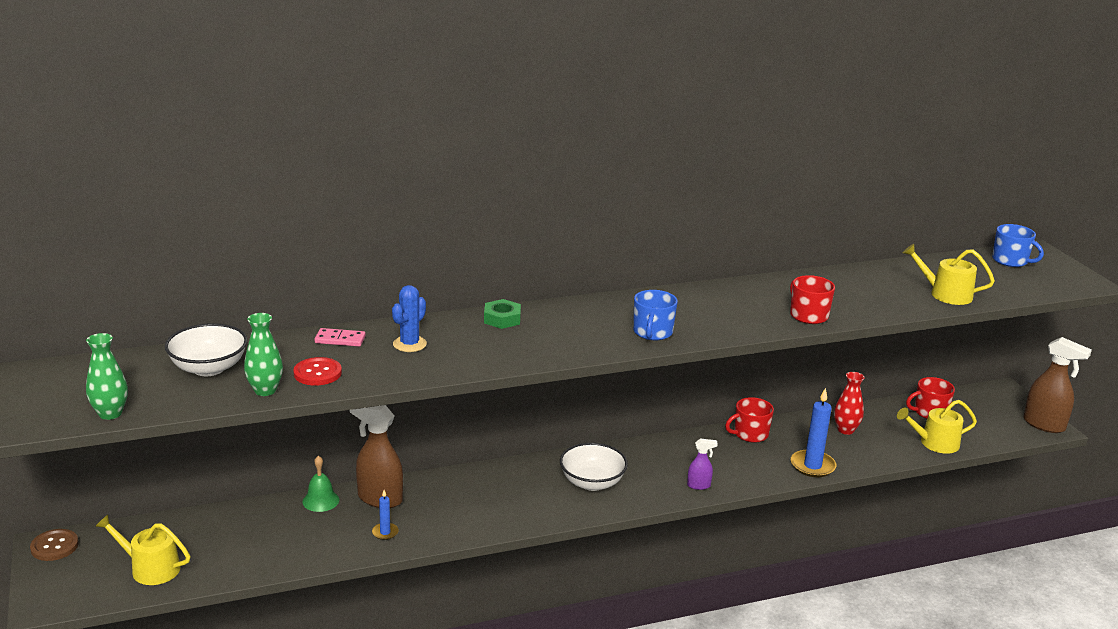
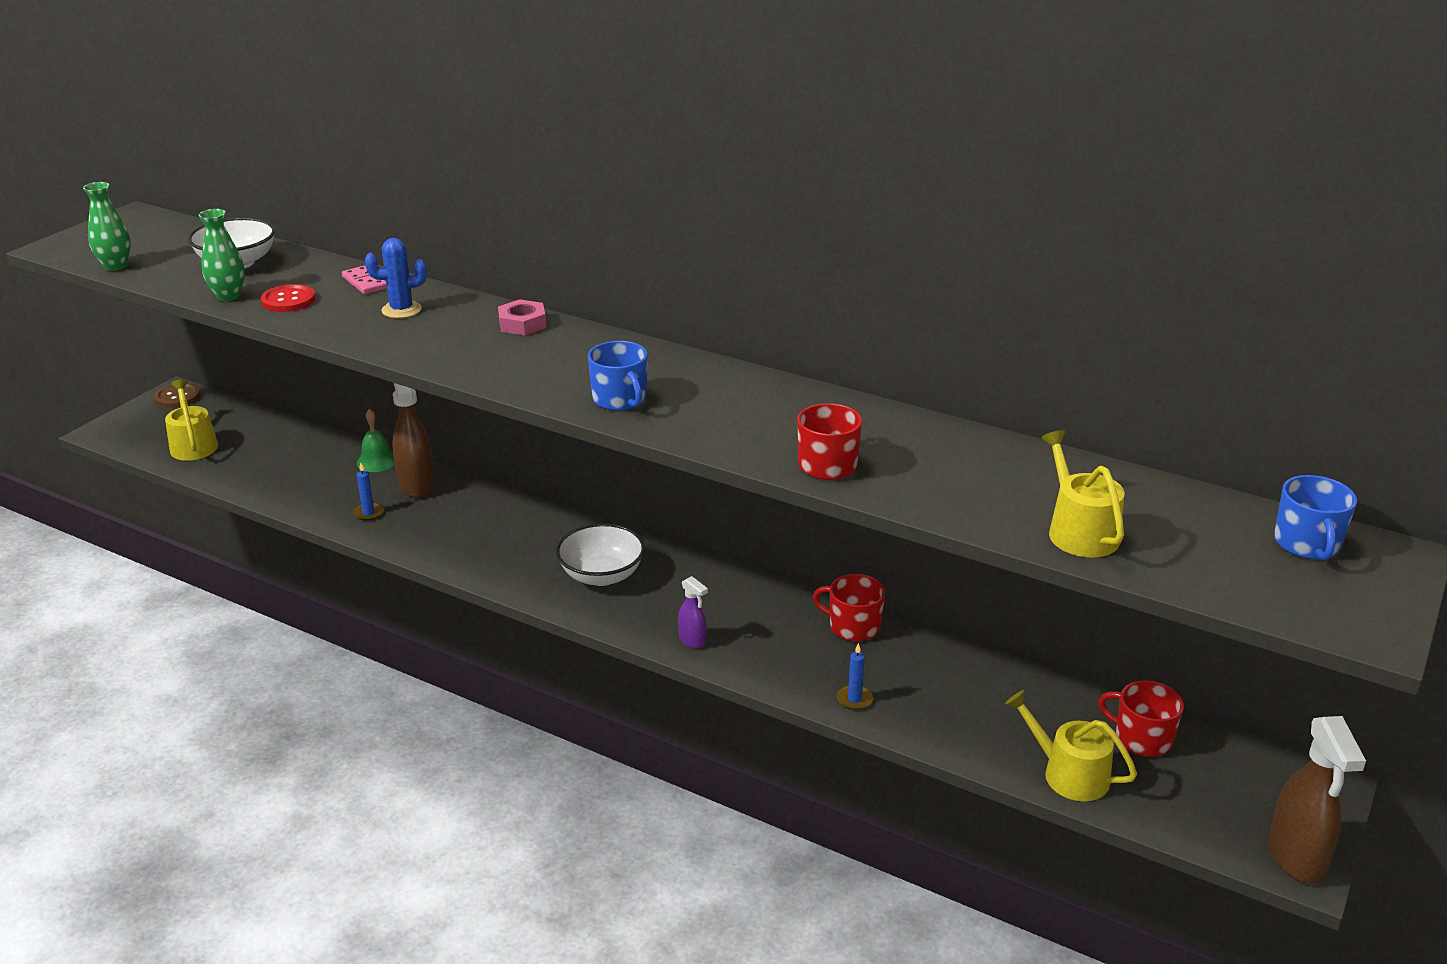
camera: 50 degrees right, 5 degrees up
(502, 319) = (522, 324): green nut -> pink nut
(652, 332) = (620, 399): blue mug -> blue mug turned 90 degrees counterclockwise
(812, 466) = (854, 699): blue candle -> blue candle, size x0.52
(845, 430) = (978, 689): red vase -> none

